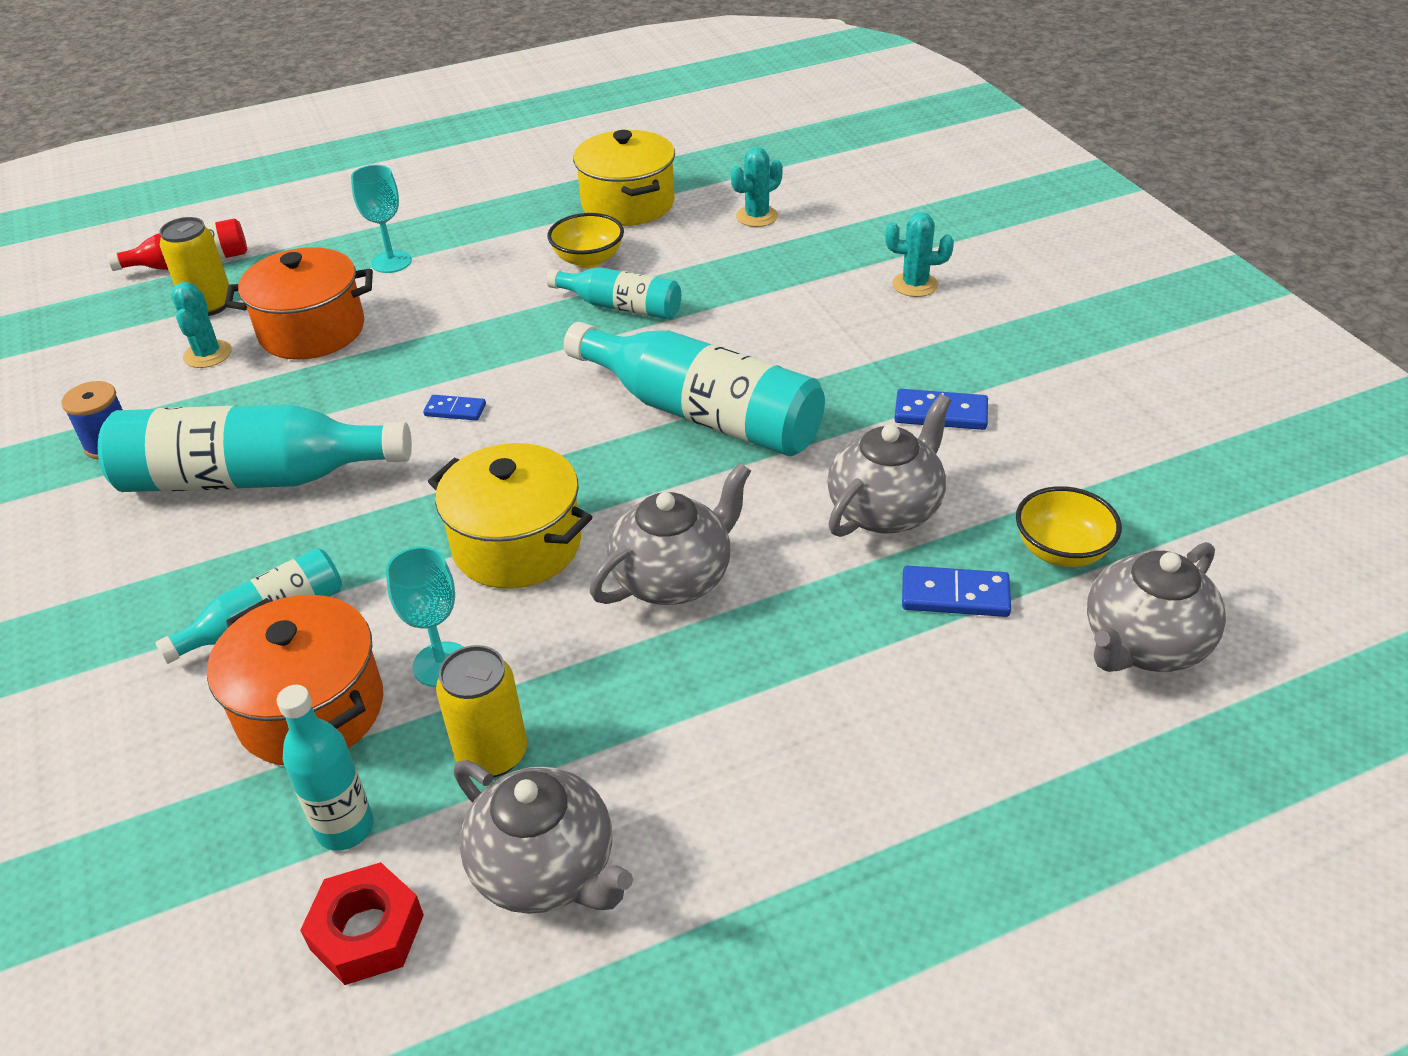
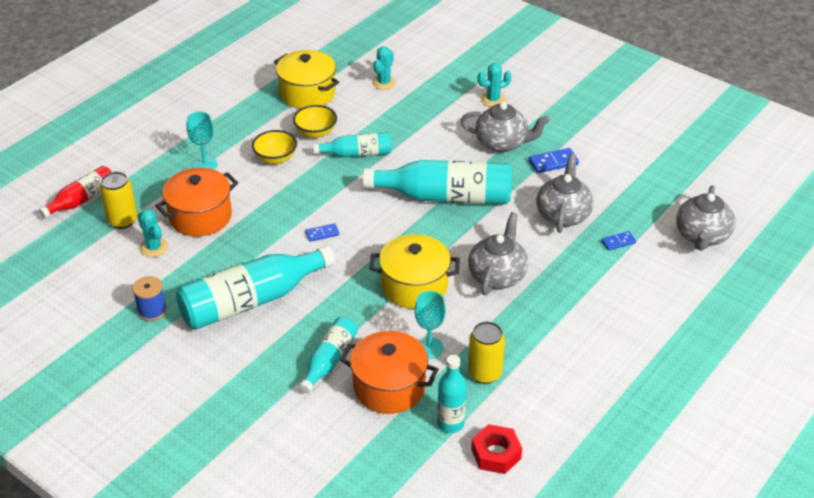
camera: 30 degrees left, 0 degrees up
(546, 869) = (545, 405): grey teapot -> grey teapot (502, 143)
(955, 595) = (618, 242): blue domino -> blue domino, size x0.64
(1061, 551) = (646, 209): yellow bowl -> yellow bowl (275, 158)

